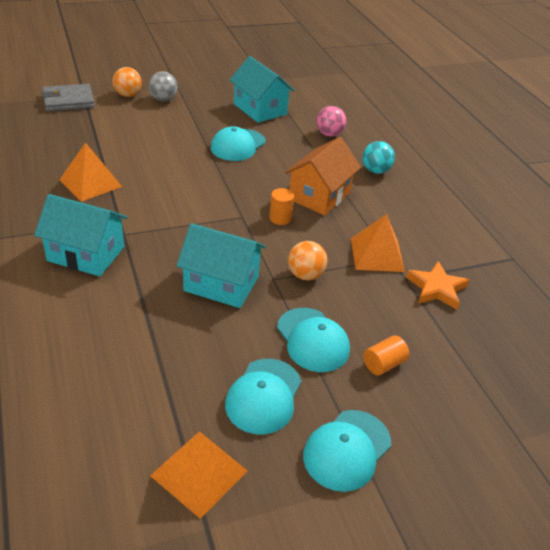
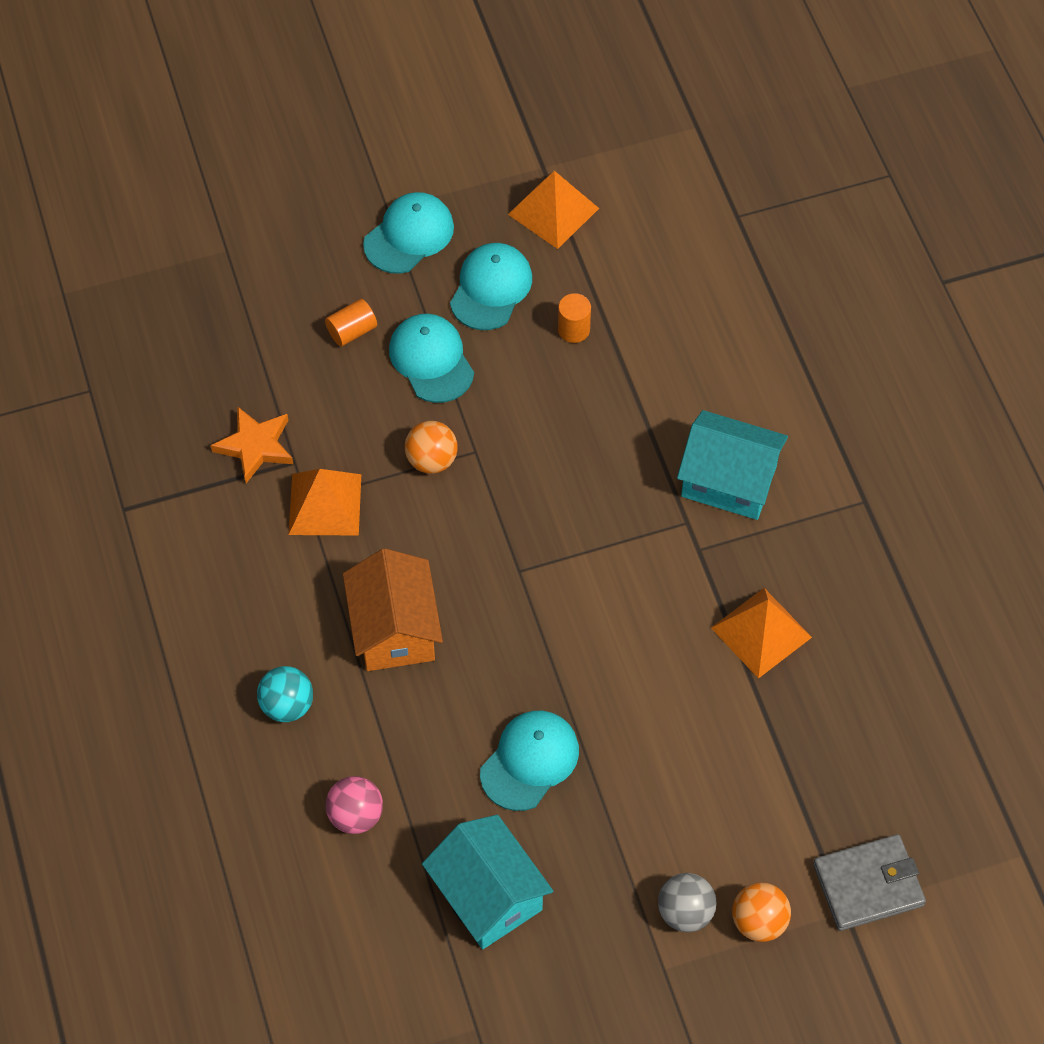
camera: 175 degrees left, 20 degrees up
(221, 284) = (544, 439): turquoise house -> none
(280, 218) = (461, 571): orange cylinder -> orange cylinder (573, 329)
(319, 196) = (394, 629): orange house -> orange house turned 45 degrees counterclockwise

